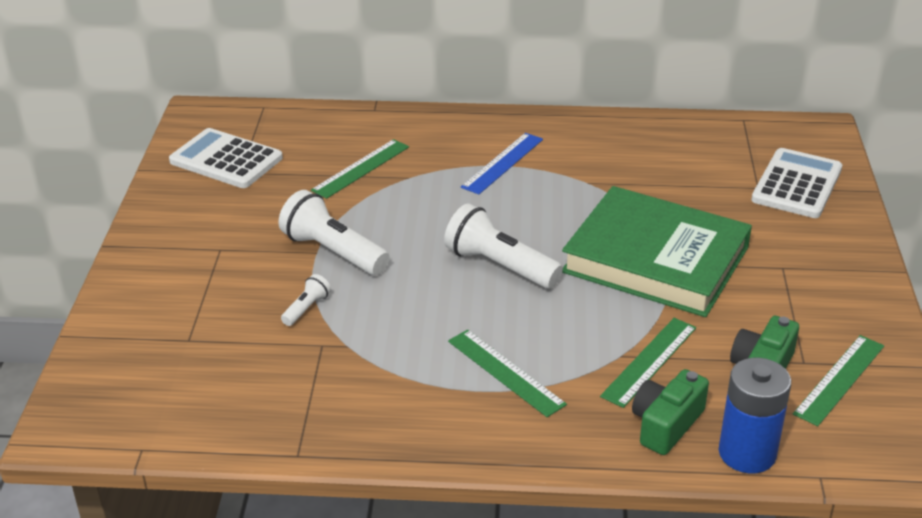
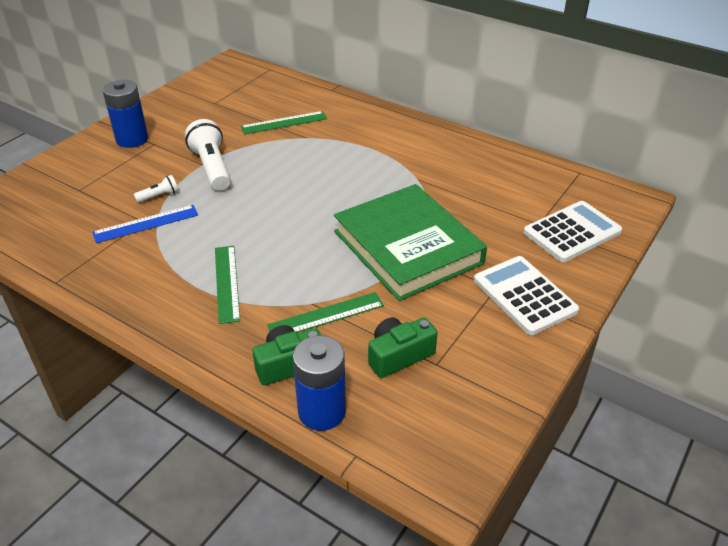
camera: 30 degrees right, 5 degrees up
(183, 253) = (132, 139): none -> blue battery
(226, 160) = (215, 93): white calculator -> white calculator (524, 295)
(499, 266) = (299, 213): white flashlight -> none
(503, 163) = (375, 147): blue ruler -> blue ruler (146, 224)
(839, 379) = (450, 389): green ruler -> none

